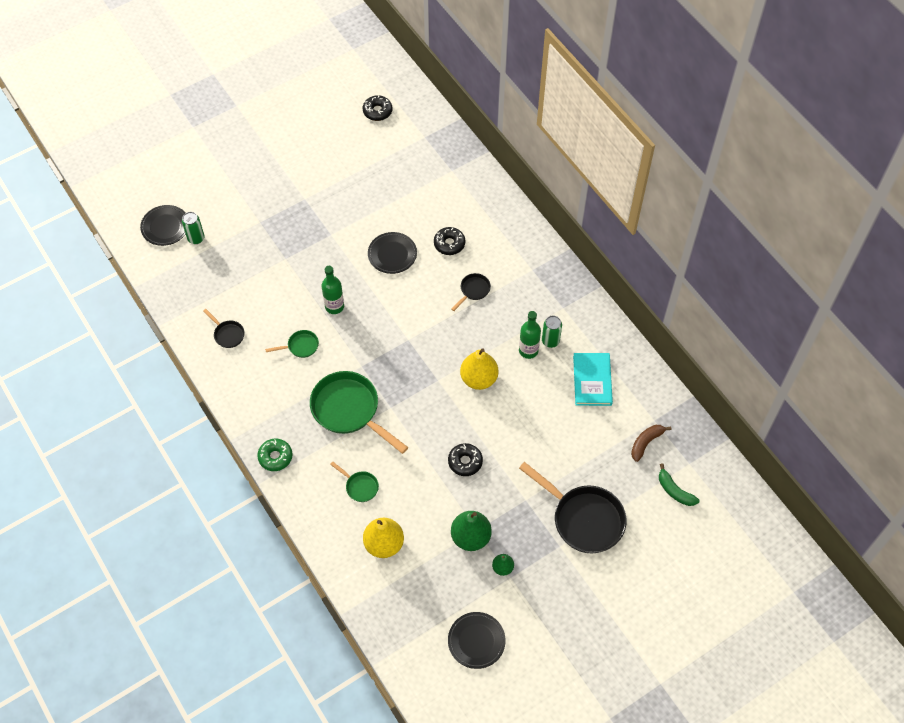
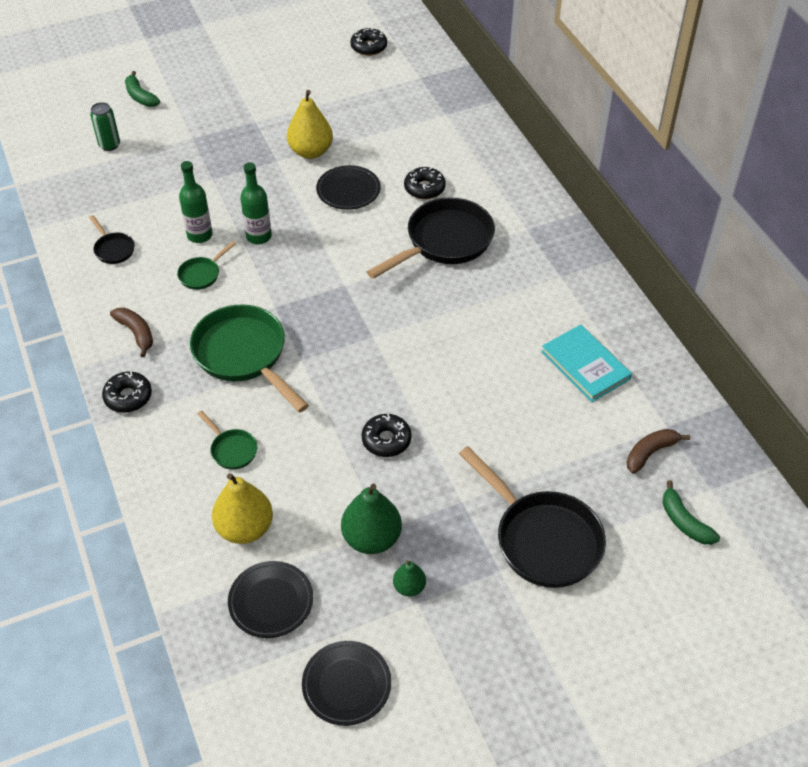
camera: 10 degrees right, 10 degrees down
(165, 227) = (77, 129): black plate -> black plate (271, 602)
(206, 187) = (140, 96): none -> green banana
(266, 404) = (136, 333): none -> brown banana
(275, 457) = (128, 397): green donut -> black donut
(300, 346) = (202, 274): green pan -> green pan turned 135 degrees clockwise
(473, 290) = (444, 242): black pan -> black pan, size x2.15
(479, 379) = (428, 342): yellow pear -> yellow pear (311, 152)
(528, 350) = (503, 318): green bottle -> green bottle (199, 235)
(550, 341) = (536, 311): green can -> none
(592, 380) = (585, 365): turquoise book -> turquoise book turned 45 degrees counterclockwise

